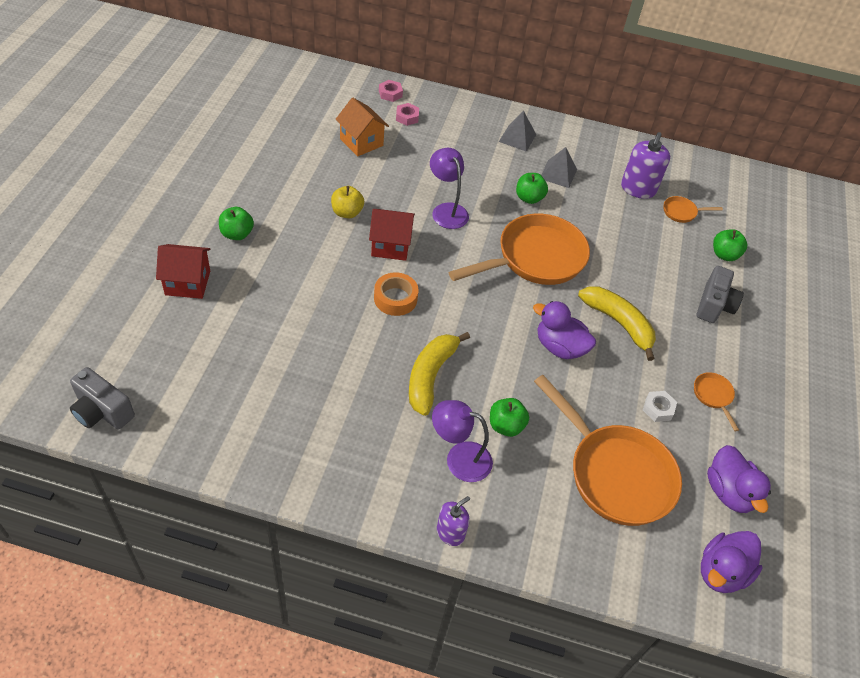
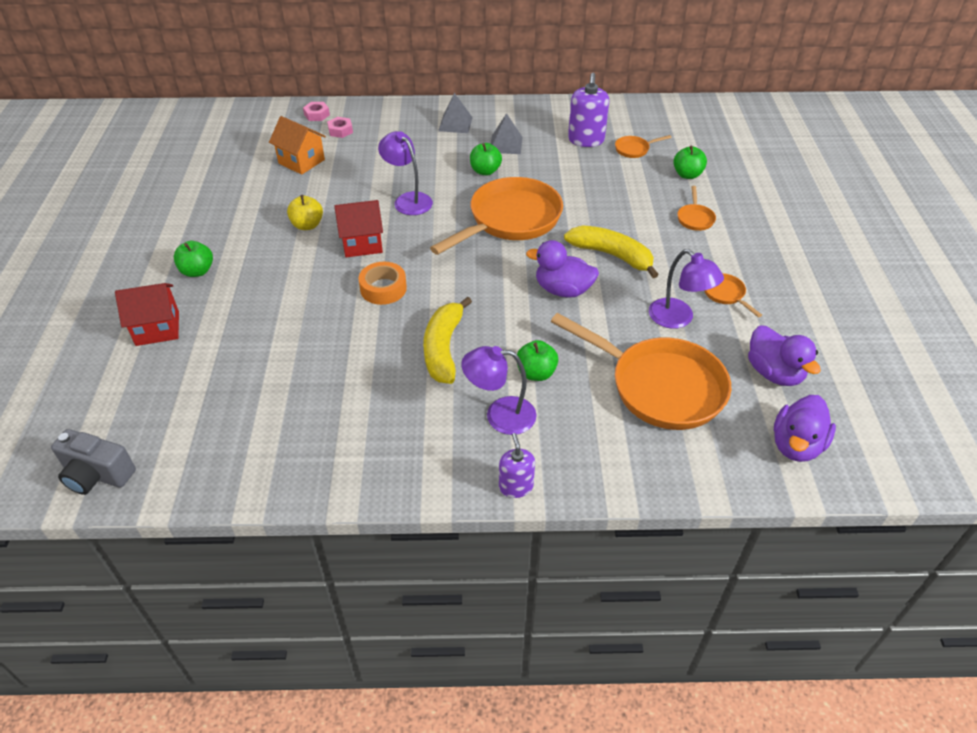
camera: 10 degrees left, 5 degrees down
(450, 533) = (516, 486): purple soap dispenser -> purple soap dispenser turned 45 degrees counterclockwise
(658, 409) = (678, 319): white nut -> purple lamp
(714, 305) = (695, 218): grey camera -> orange pan

